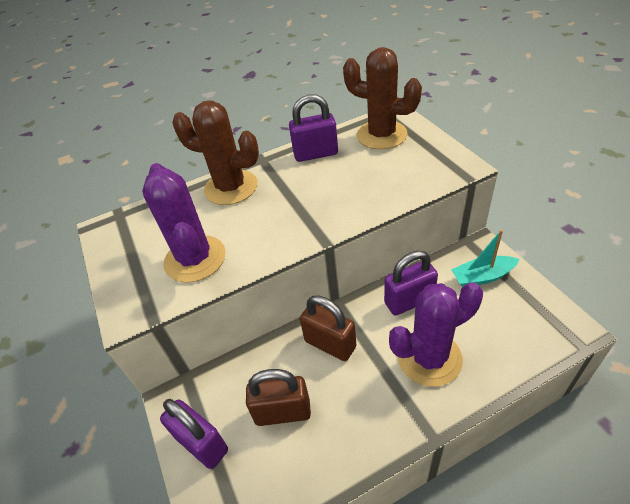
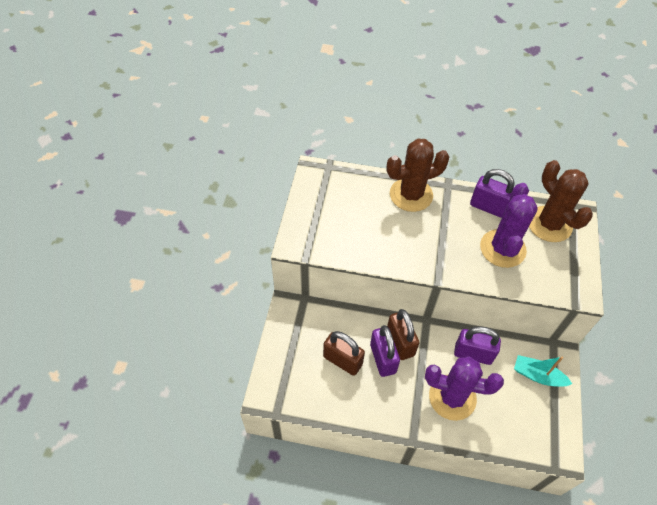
camera: 30 degrees right, 10 degrees up
(195, 259) = (353, 235): purple cactus -> purple cactus (502, 248)
(202, 444) = (288, 343): purple padlock -> purple padlock (383, 358)
(231, 187) = (411, 195): brown cactus -> brown cactus turned 75 degrees counterclockwise

